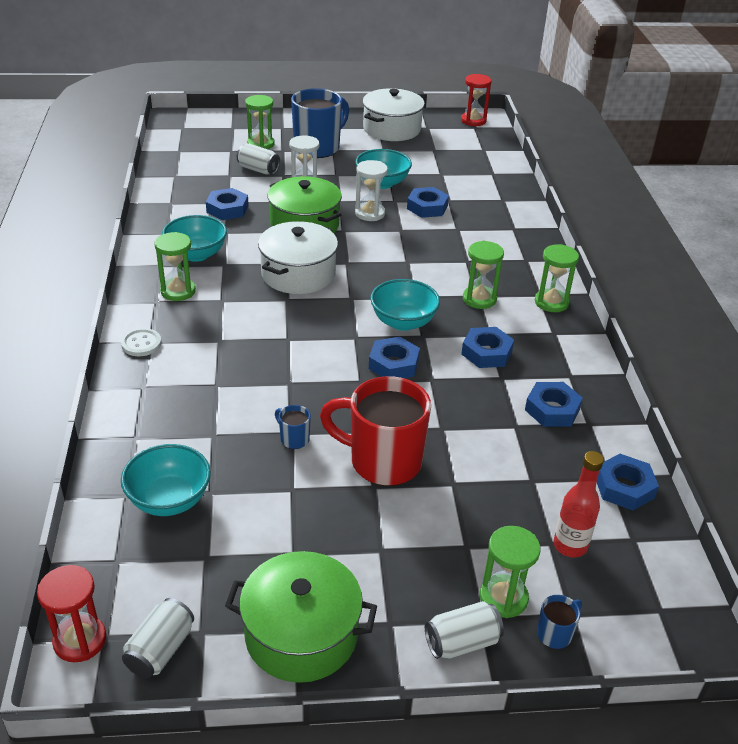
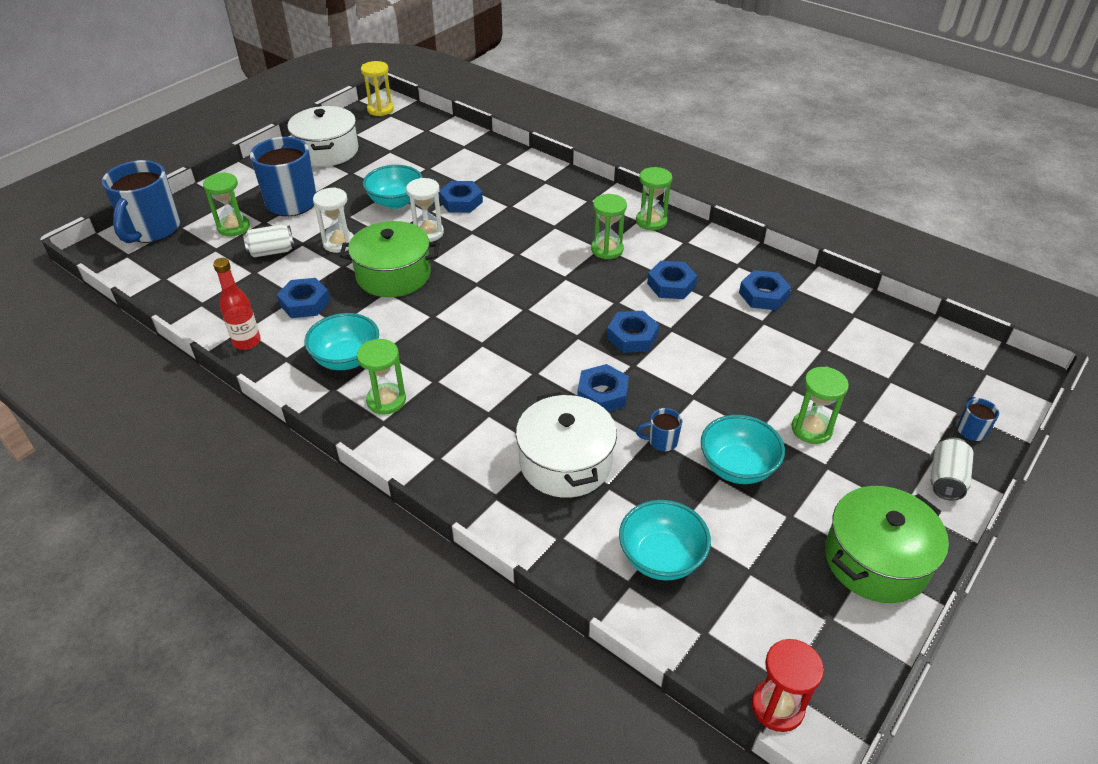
camera: 45 degrees left, 5 degrees up
(141, 344) = (433, 465): white button -> none
(160, 650) = (829, 656): white can -> none
(216, 122) = (152, 230): none -> blue mug
(298, 274) = (456, 318): white pot -> white pot (565, 462)
(382, 461) = (735, 409): red mug -> none
(403, 322) = (588, 301): turquoise bowl -> turquoise bowl (737, 467)
(473, 120) = (380, 109): red hourglass -> yellow hourglass
(503, 598) = (921, 434): green hourglass -> green hourglass (811, 429)
(570, 545) = (899, 373): red bottle -> red bottle (247, 342)
(624, 487) = (868, 314): blue nut -> blue nut (602, 394)

